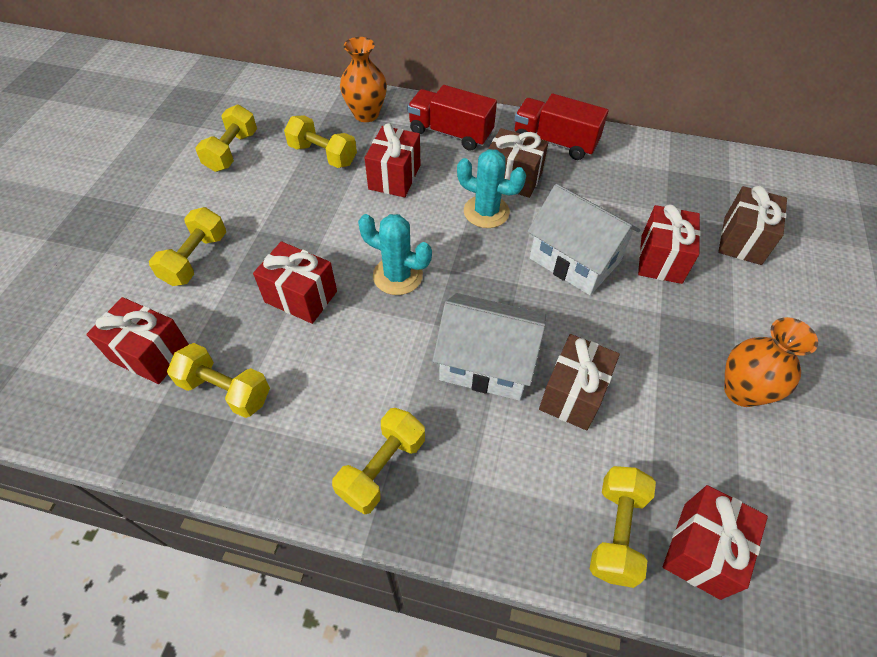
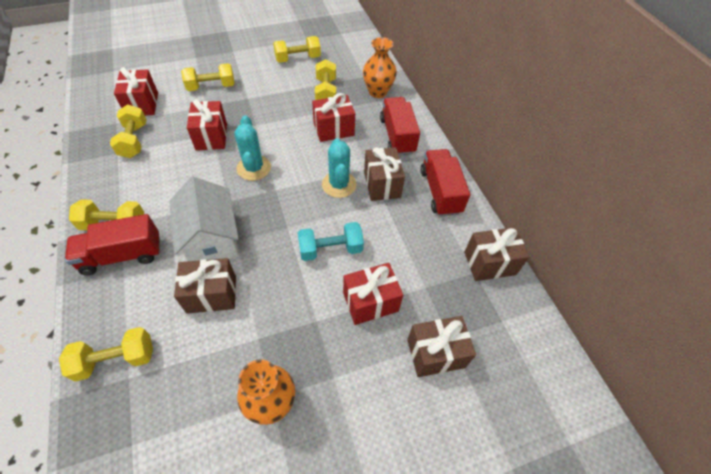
camera: 55 degrees right, 0 degrees up
(448, 474) = (122, 255): none -> red truck
(575, 260) = (330, 249): white house -> turquoise dumbbell
(664, 155) = (489, 263): none -> brown gift
(701, 549) = (121, 418): red gift -> none

